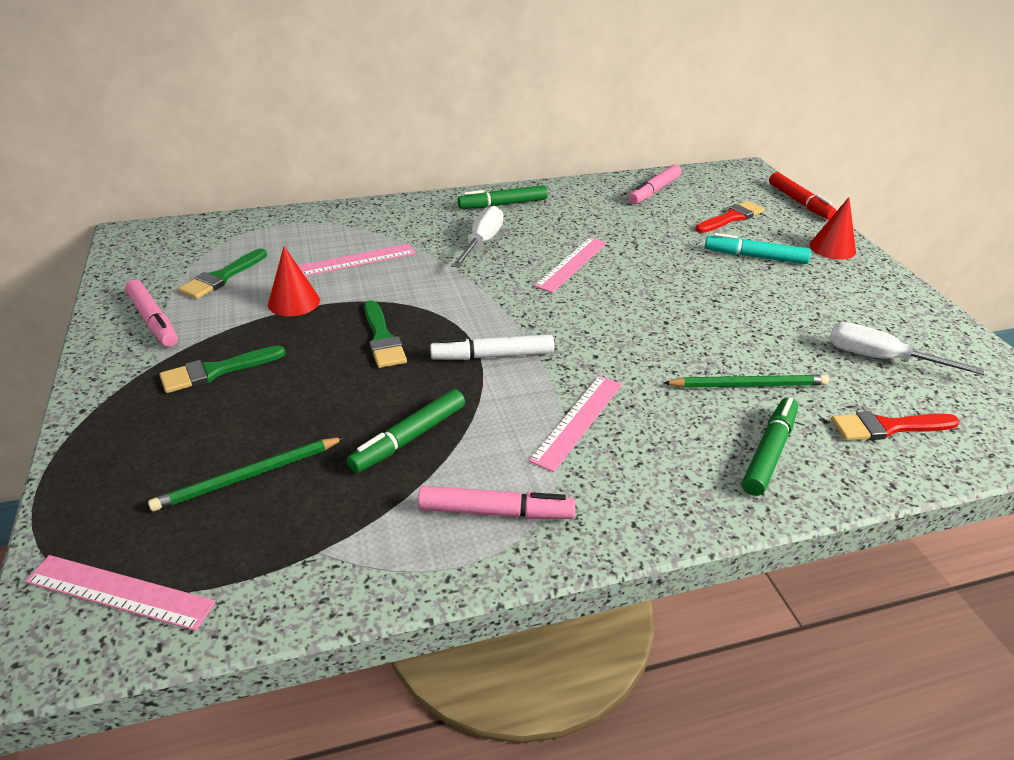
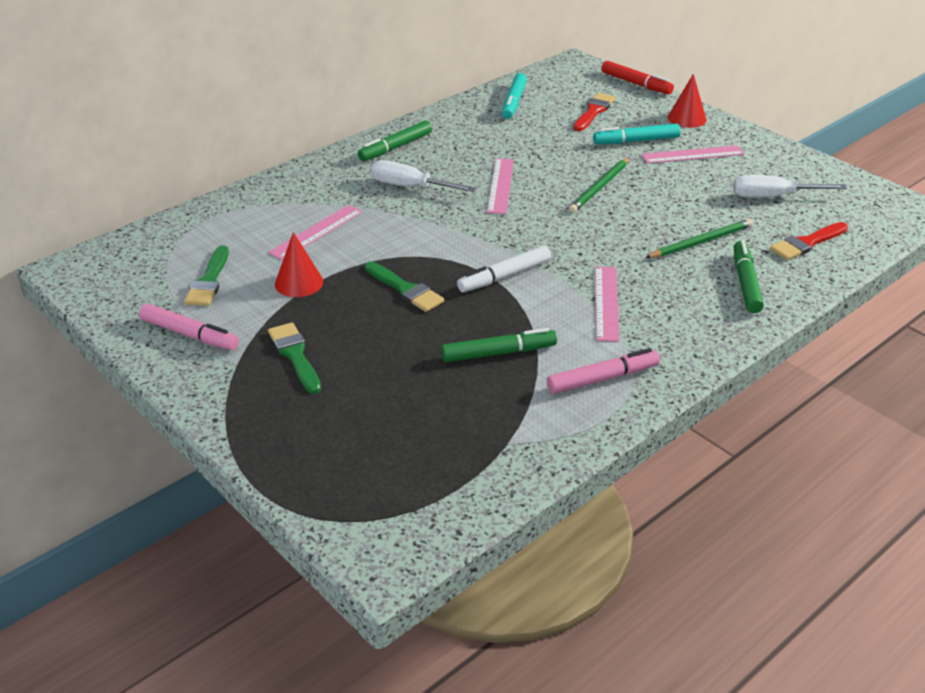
camera: 25 degrees left, 0 degrees up
(120, 592) = (395, 515): pink ruler -> pink ruler (692, 154)
(216, 371) = (295, 355): green brush -> green brush turned 120 degrees clockwise
(248, 476) = (406, 417): green pencil -> green pencil (600, 187)
(409, 438) = (498, 353): green marker -> green marker turned 120 degrees counterclockwise
(482, 242) = (409, 187): white screwdriver -> white screwdriver turned 60 degrees counterclockwise
(654, 191) = (514, 102): pink marker -> turquoise marker

